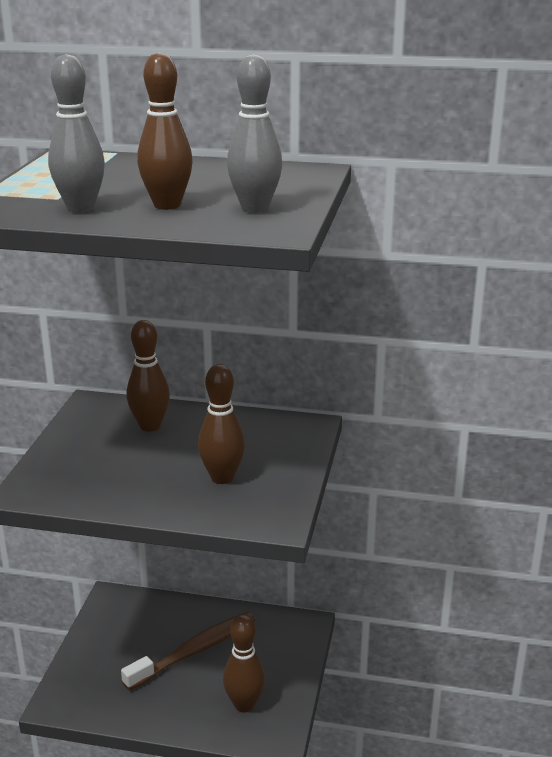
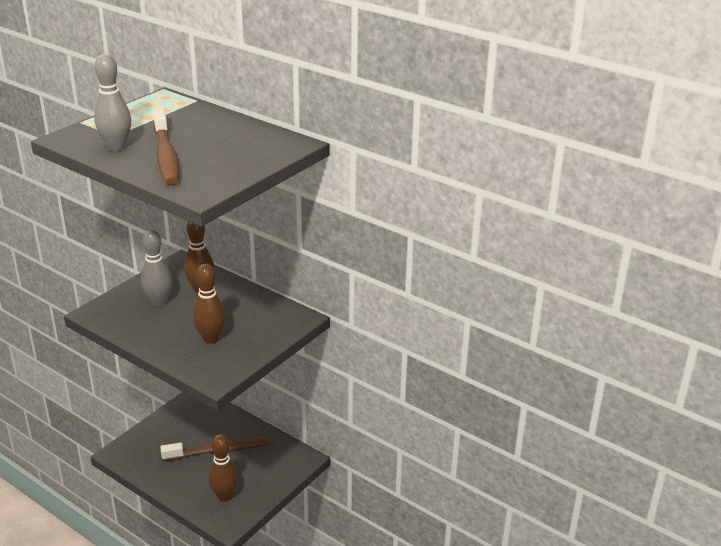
camera: 25 degrees right, 5 degrees up
(167, 205) = (166, 156): brown bowling pin -> brown toothbrush
(255, 208) = (212, 171): grey bowling pin -> grey bowling pin (159, 302)

